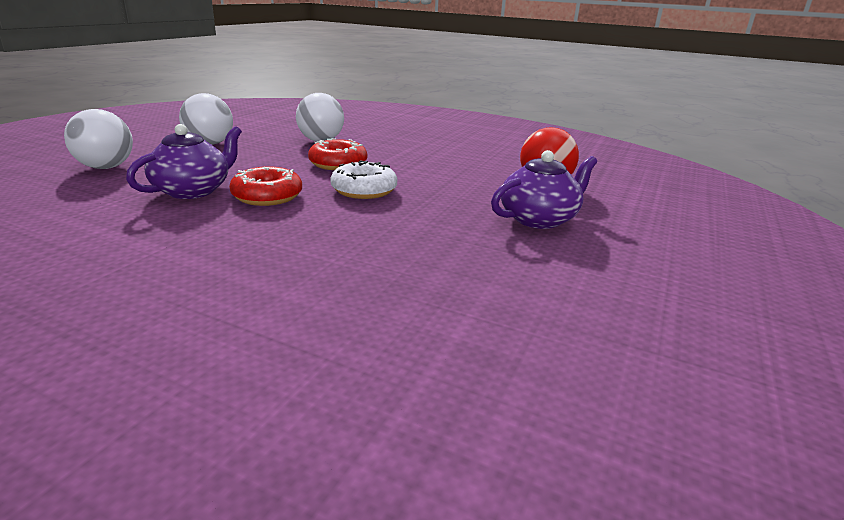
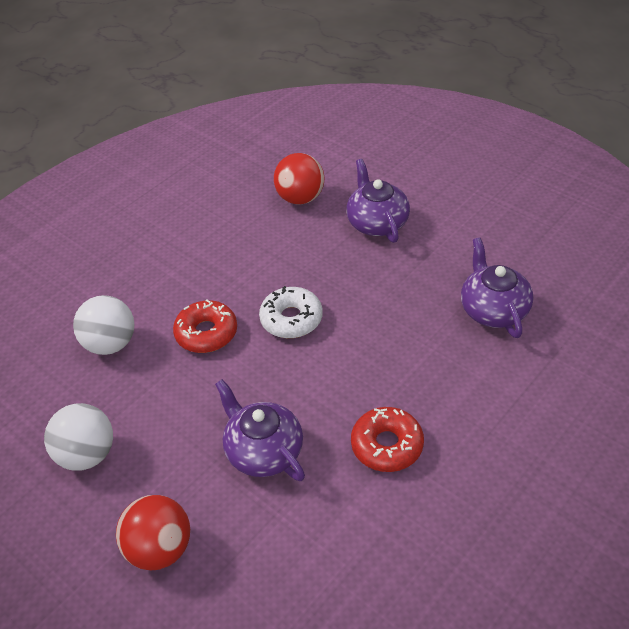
camera: 70 degrees left, 20 degrees up
(106, 167) = (160, 549): white ball -> red ball
(267, 196) = (293, 390): red donut -> red donut (387, 445)
(419, 300) = (493, 310): none -> purple teapot

